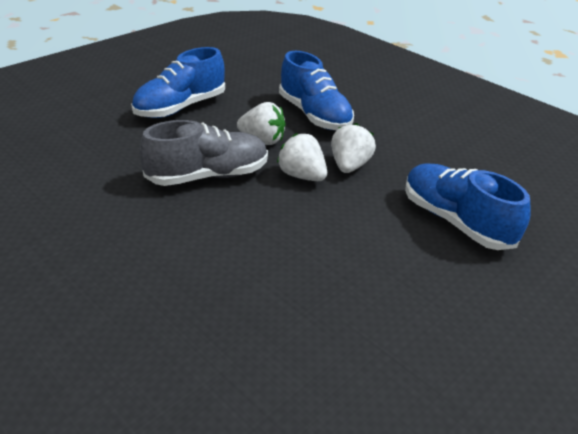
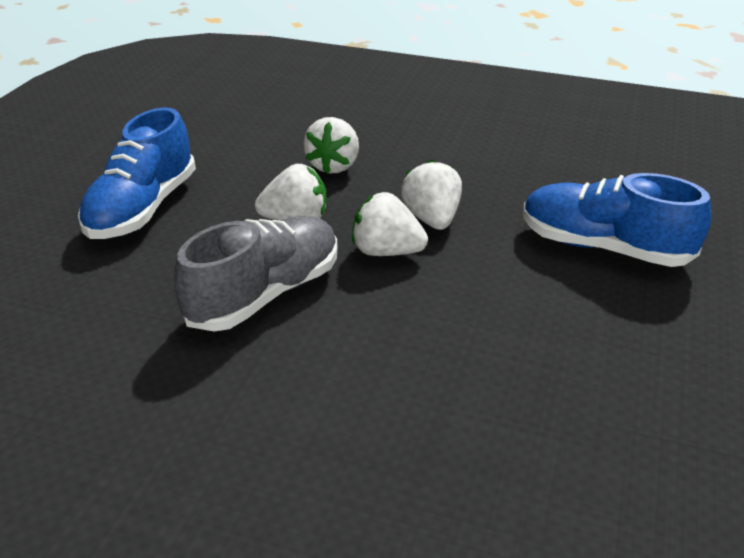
camera: 25 degrees left, 0 degrees up
(314, 115) = (334, 166): blue shoe -> white strawberry

